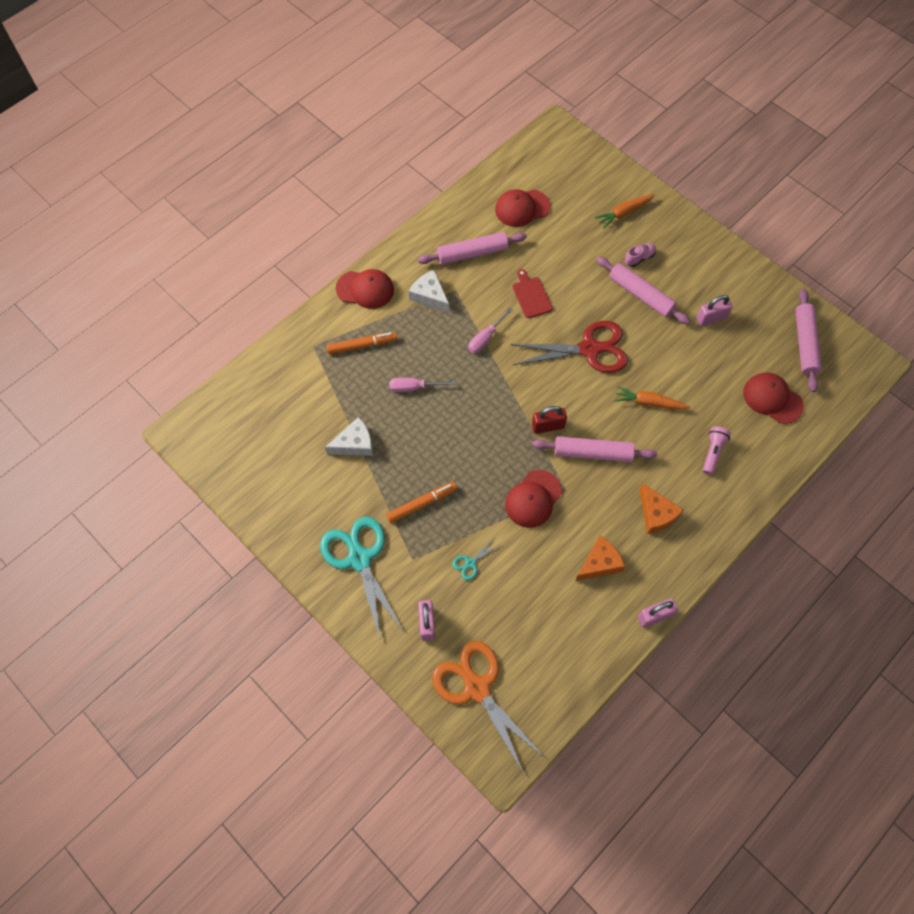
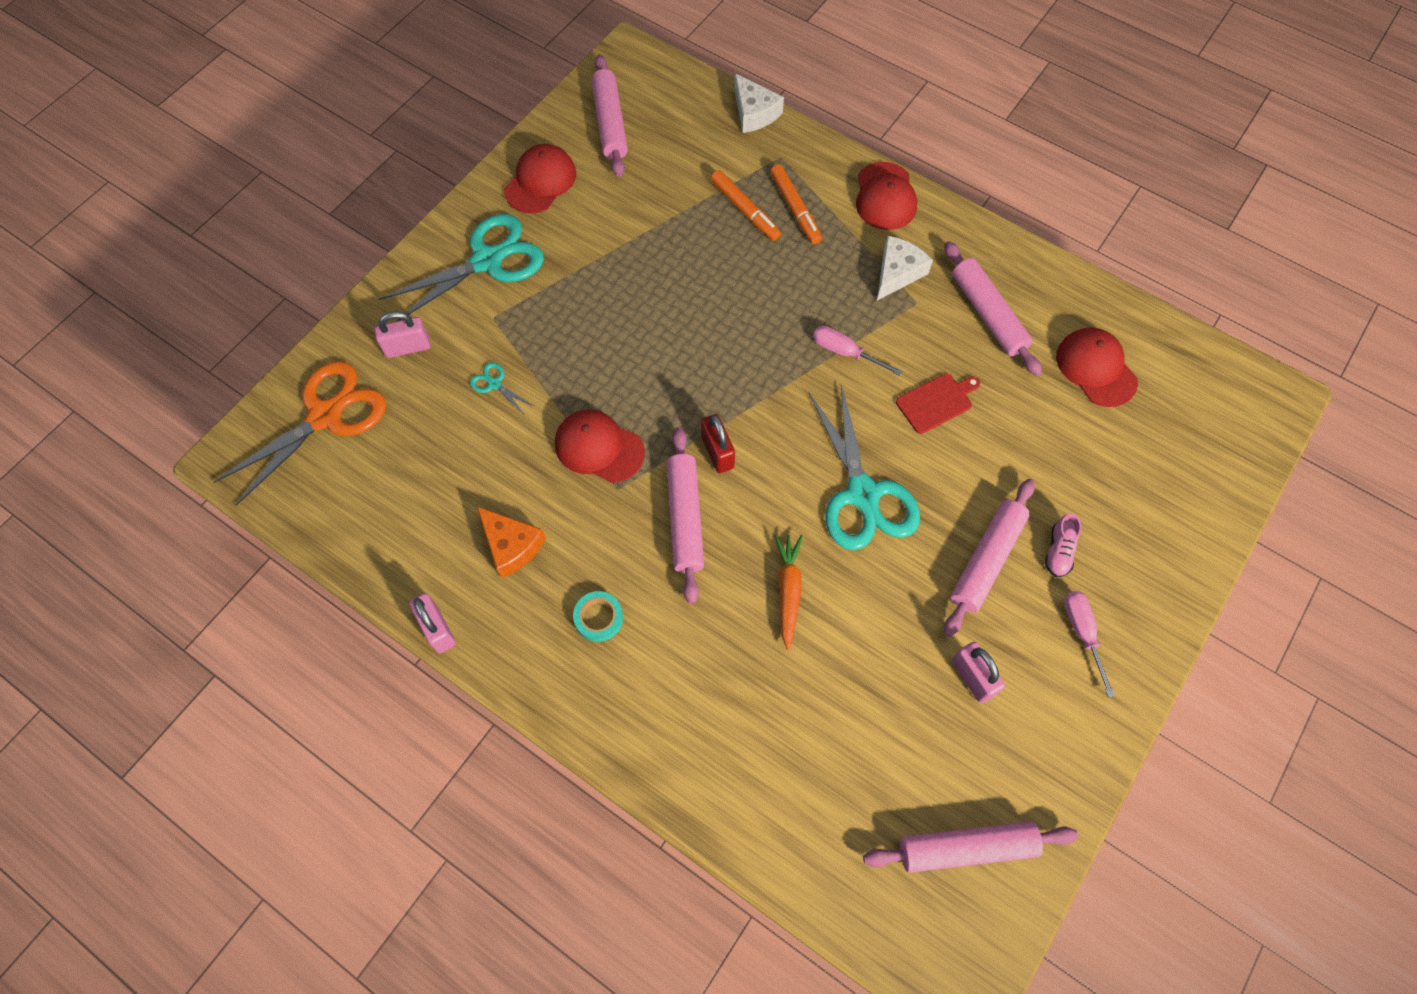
camera: 80 degrees right, 0 degrees up
(248, 455) = (610, 123): none -> pink rolling pin
(354, 444) = (646, 227): white cheese -> white cheese (754, 113)
(413, 387) = (744, 278): pink screwdriver -> pink screwdriver (1082, 633)
(421, 504) = (571, 315): orange marker -> orange marker (745, 210)
(589, 349) = (863, 494): red scissors -> turquoise scissors
(624, 213) = (1142, 519): orange carrot -> none
(639, 258) = (1058, 551): pink shoe -> pink shoe turned 60 degrees clockwise
(656, 514) = (598, 618): orange cheese -> turquoise tape
(712, 452) = (718, 696): pink flashlight -> none
(772, 399) = (839, 792): red cap -> red cap (540, 181)

